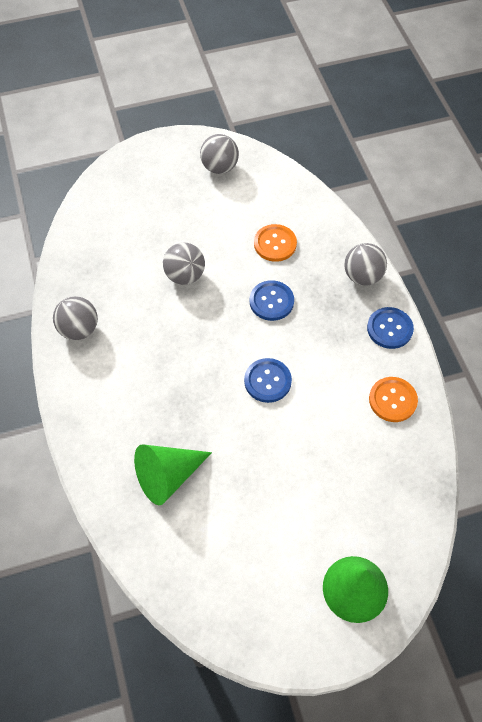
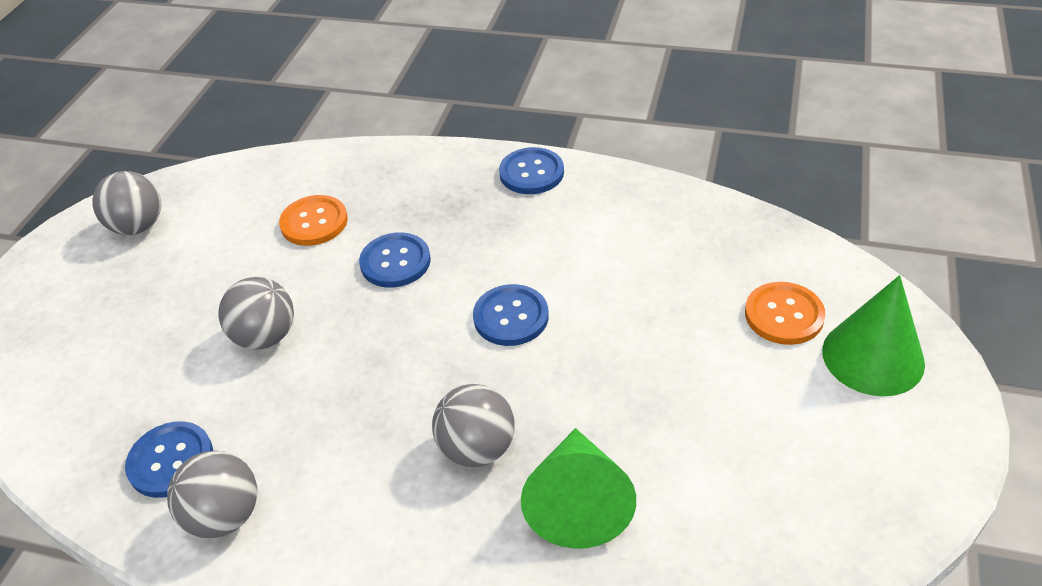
camera: 55 degrees left, 15 degrees down
(94, 287) = (171, 461): none -> blue button
(362, 276) = (439, 165): grey ball -> grey ball (477, 448)
(392, 400) = (630, 211): orange button -> orange button (784, 315)

